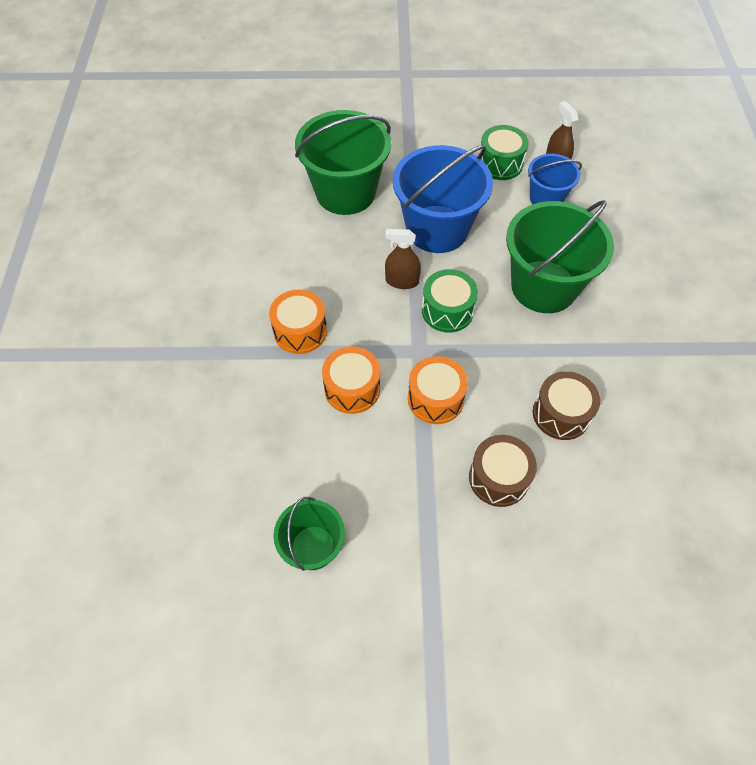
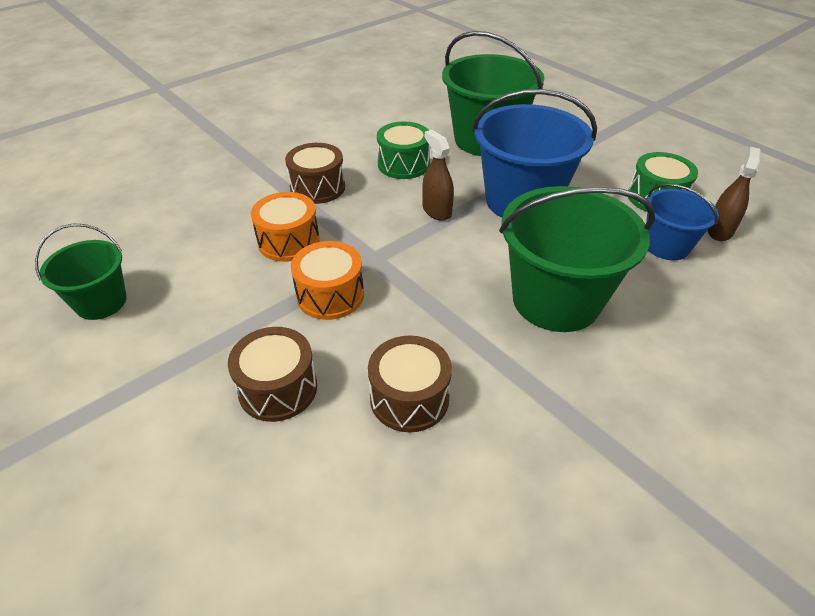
camera: 50 degrees right, 15 degrees down
(300, 331) = (317, 187): orange drum -> brown drum
(447, 310) = (439, 252): green drum -> green drum (403, 164)

